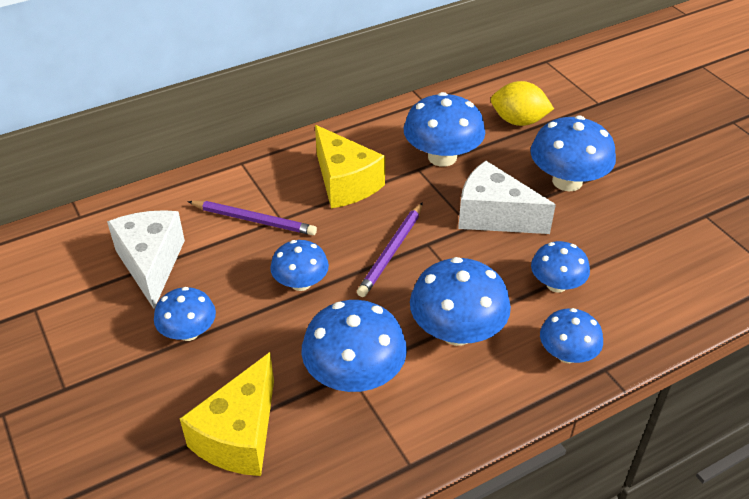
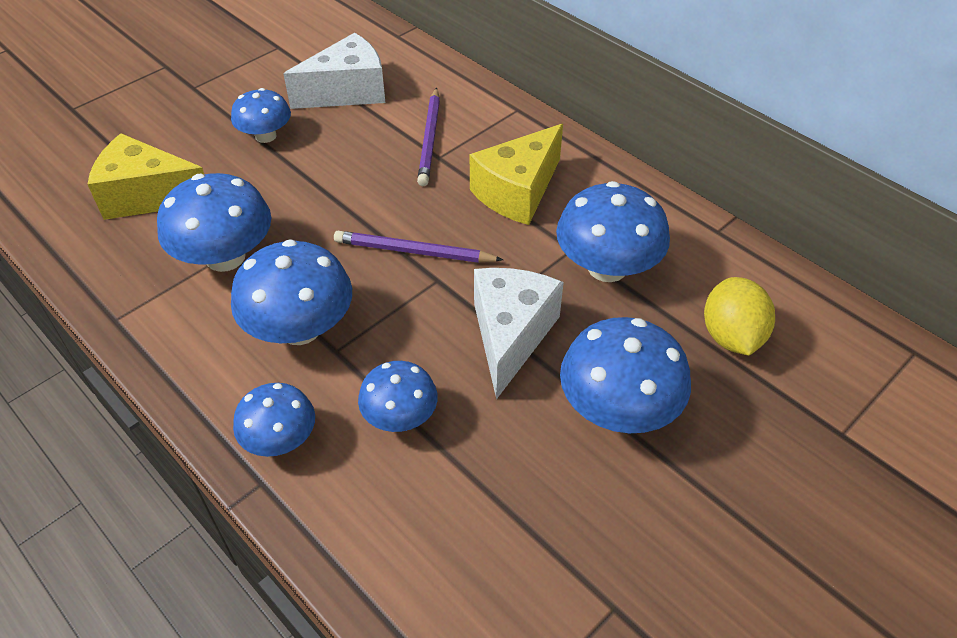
camera: 75 degrees right, 5 degrees up
(301, 283) = (346, 192): blue mushroom -> none

